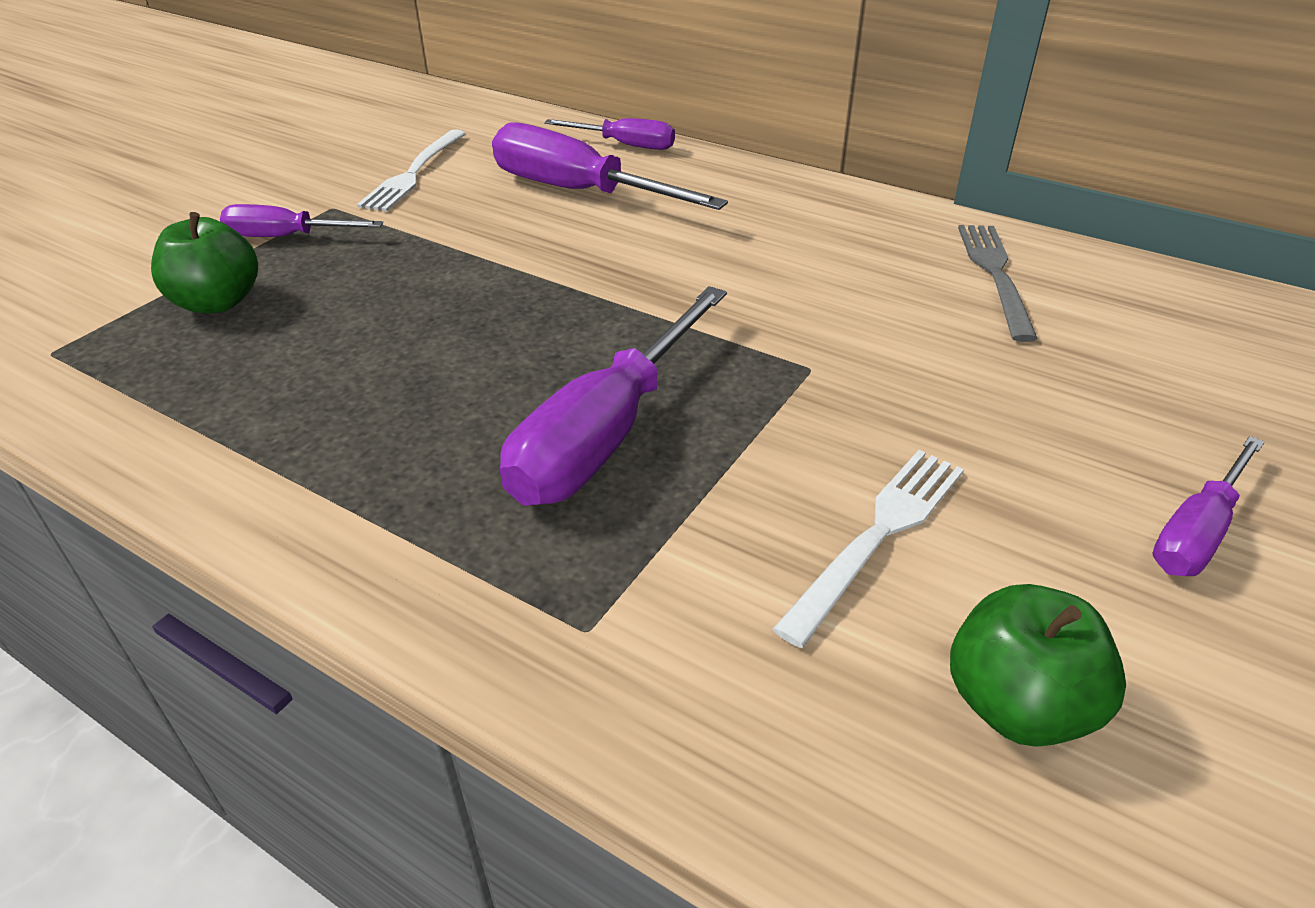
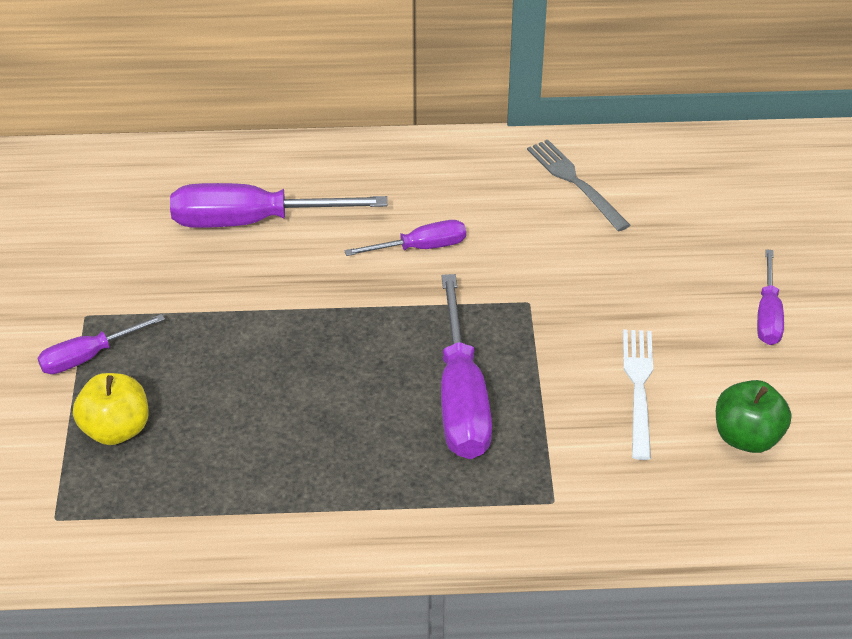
camera: 35 degrees left, 5 degrees up
(218, 302) = (116, 429): green apple -> yellow apple
(413, 173) = (106, 255): white fork -> none
(625, 145) = (237, 158): purple screwdriver -> purple screwdriver (421, 247)

